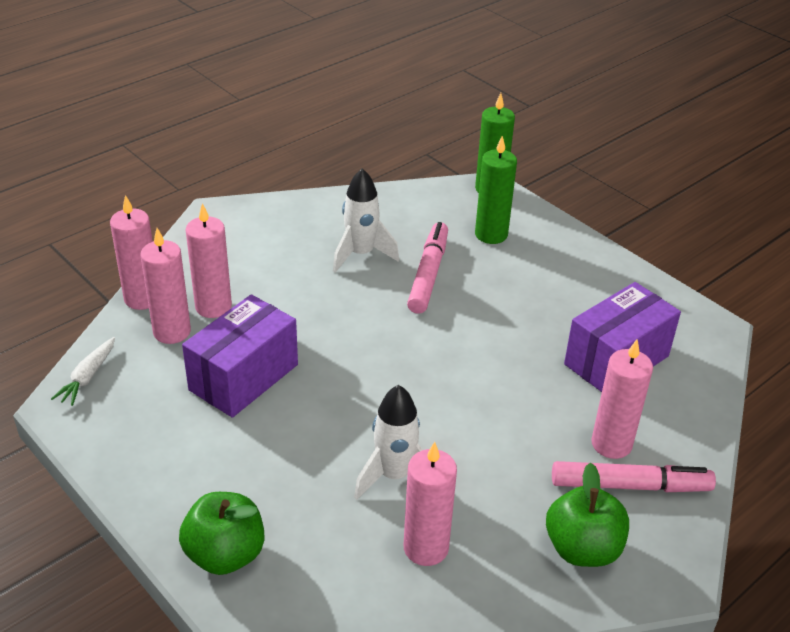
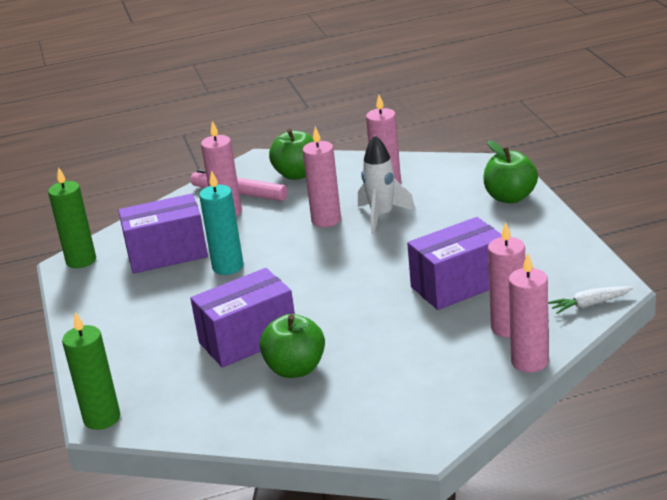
camera: 150 degrees left, 10 degrees down
(88, 377) = (590, 304): white carrot -> white carrot turned 150 degrees counterclockwise
(213, 307) = (463, 343): pink candle -> pink candle (326, 220)
(361, 254) = (295, 369): white rocket -> green apple
(428, 274) = (248, 339): pink marker -> purple box
(491, 234) = (155, 366): green candle -> green candle (81, 260)
(527, 355) = (228, 267): none -> turquoise candle

